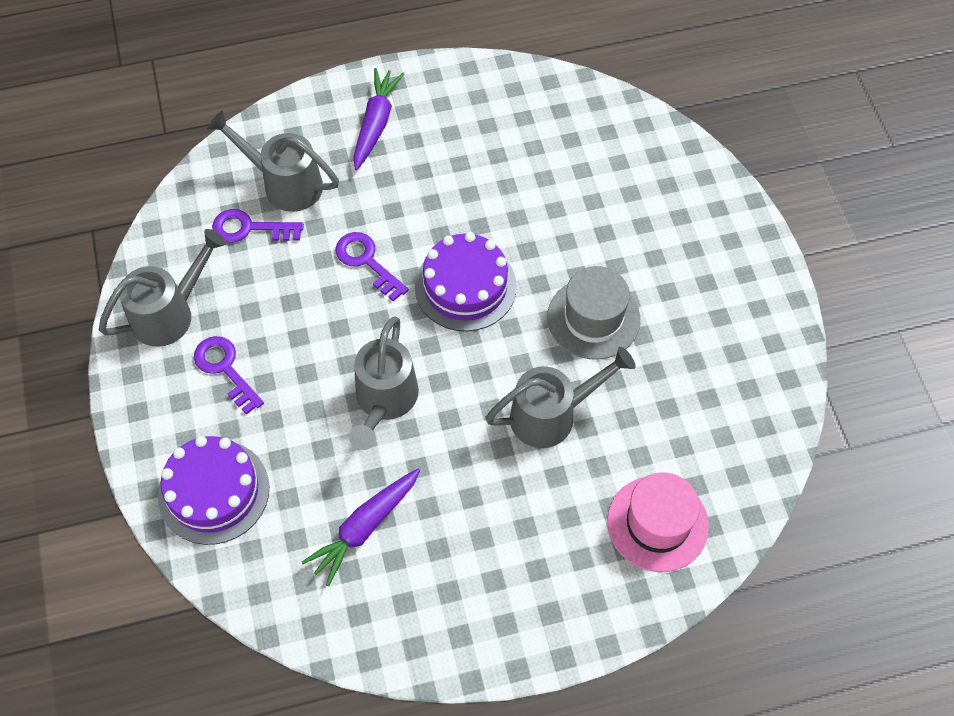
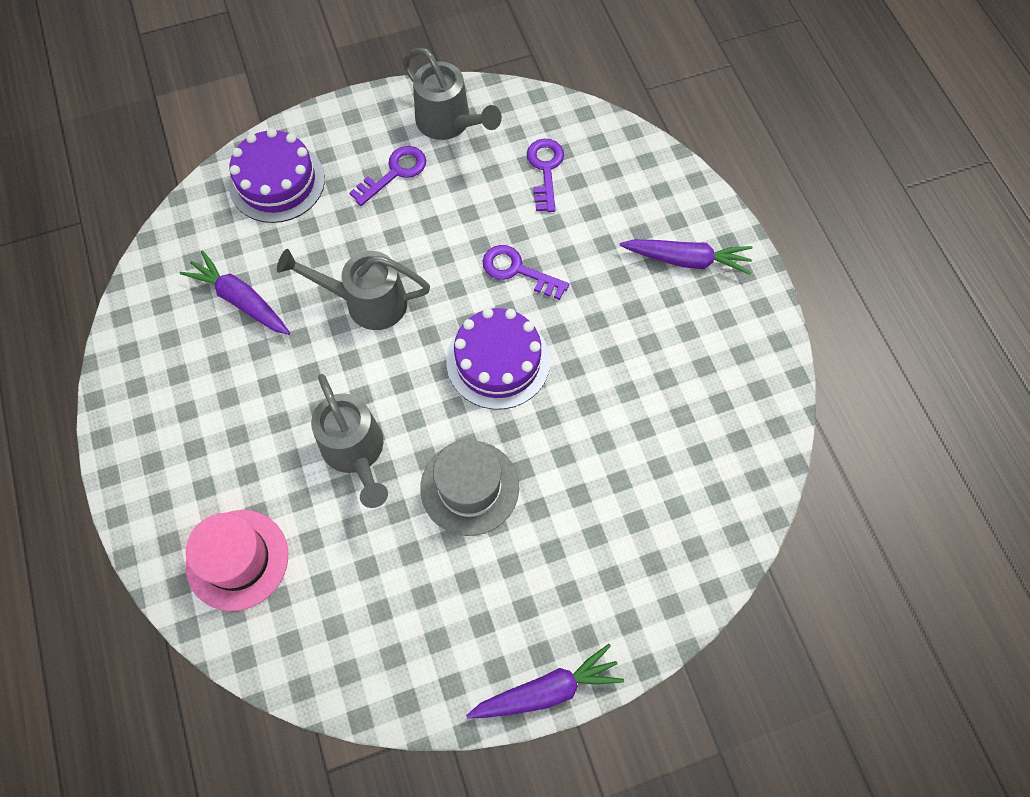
camera: 85 degrees right, 5 degrees up
(285, 183) = (600, 191): grey watering can -> none
(367, 262) = (518, 271): purple key -> purple key turned 105 degrees counterclockwise
(775, 272) = (547, 690): none -> purple carrot

